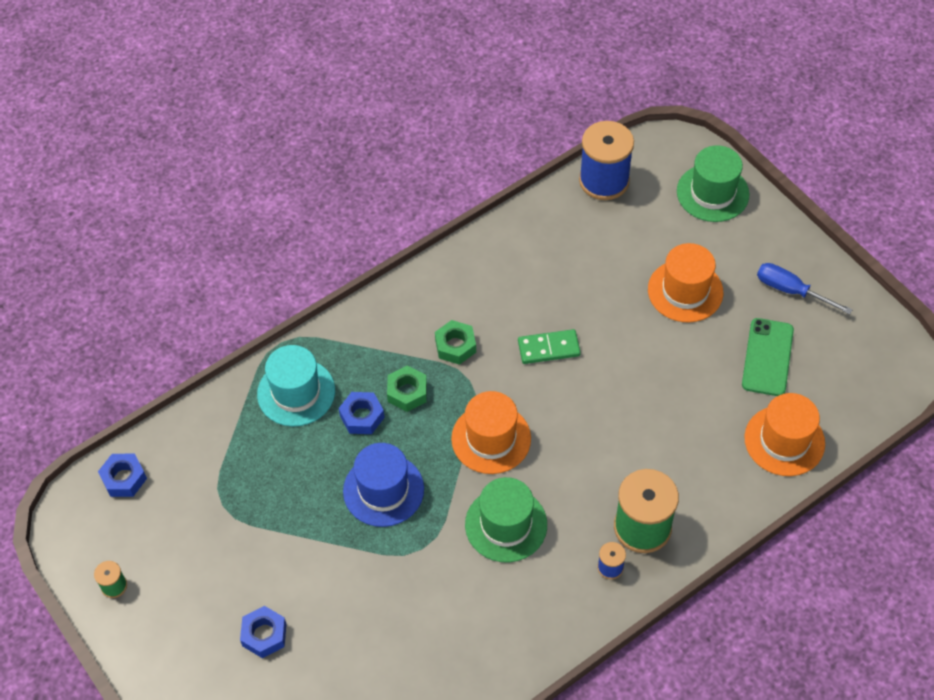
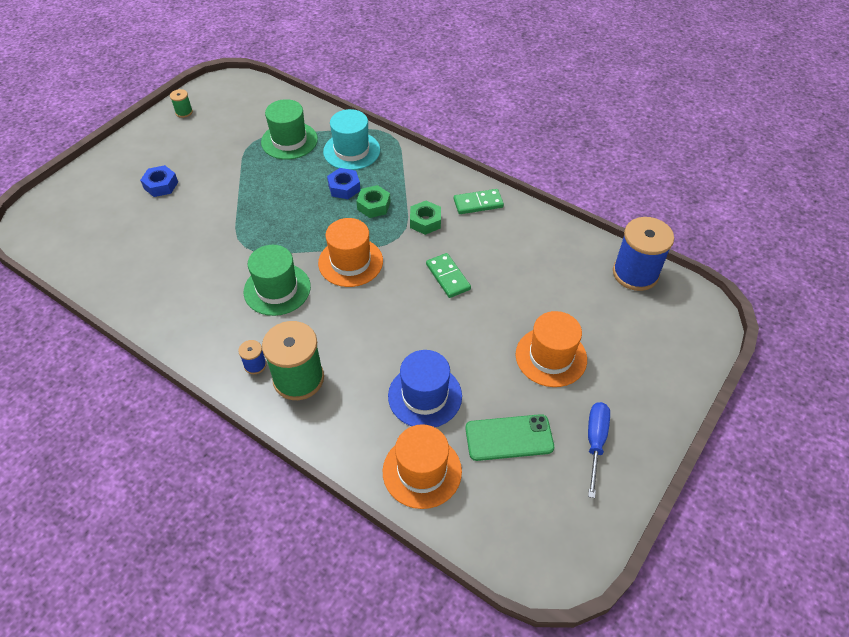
camera: 70 degrees right, 5 degrees down
(124, 478) = (260, 95): blue nut -> none
(383, 490) = (287, 214): blue hat -> blue hat (425, 396)
(447, 285) = (478, 203): none -> green domino
(712, 193) = (671, 354): green hat -> green hat (289, 140)

